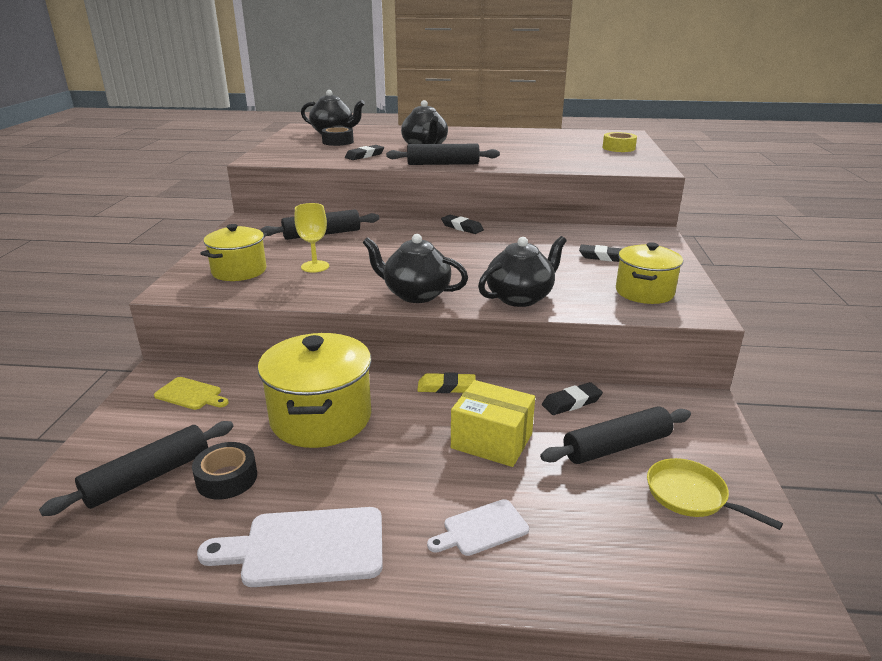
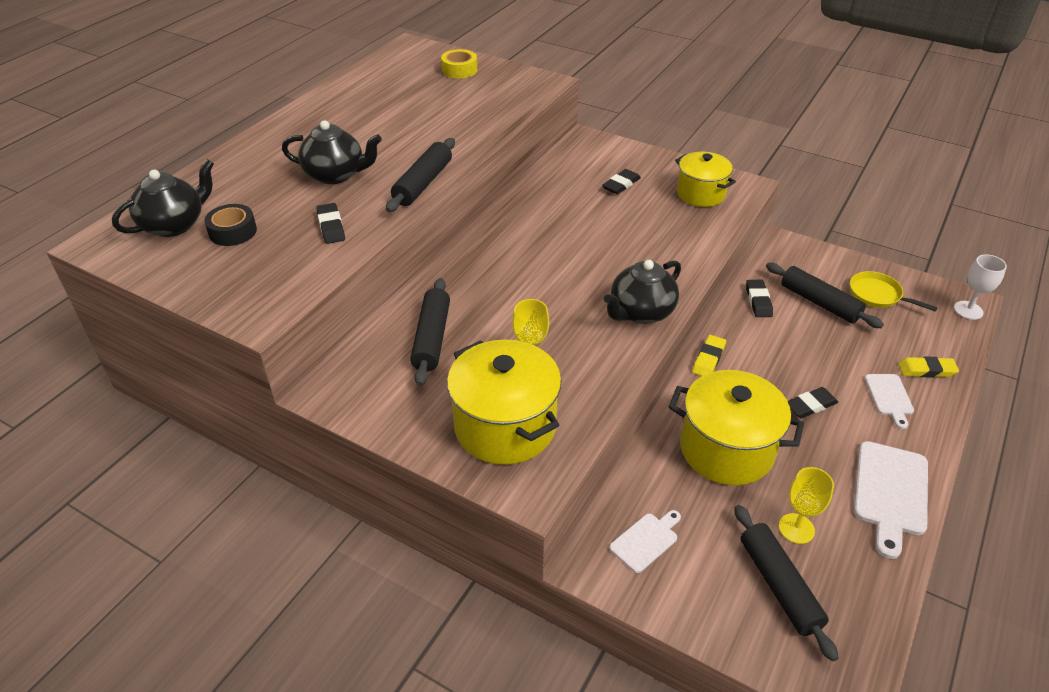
camera: 65 degrees left, 15 degrees up
(190, 394) = (646, 540): yellow cutting board -> white cutting board
(227, 478) = (796, 528): black tape -> yellow goblet
(239, 271) = (505, 426): yellow pot -> yellow pot, size x1.54
(462, 227) = (489, 235): black eraser -> black eraser (810, 405)
(491, 441) = (793, 359): yellow box -> none
(520, 297) = (679, 256): black teapot -> none
(567, 562) = (926, 370): none -> yellow eraser
(616, 446) = (819, 302): black rolling pin -> black rolling pin turned 45 degrees counterclockwise
(690, 495) = (877, 295): yellow pan -> yellow pan turned 60 degrees clockwise
(766, 603) = (968, 310): none -> white goblet

